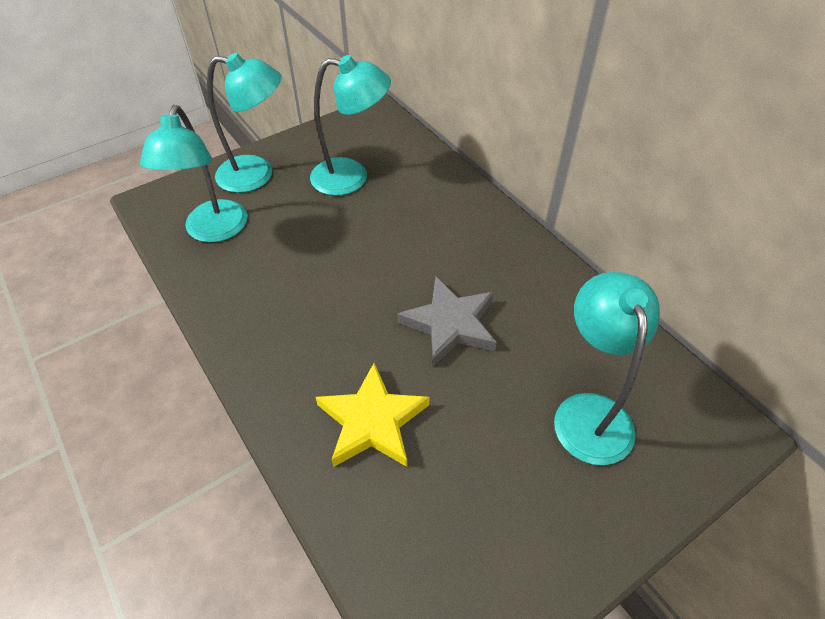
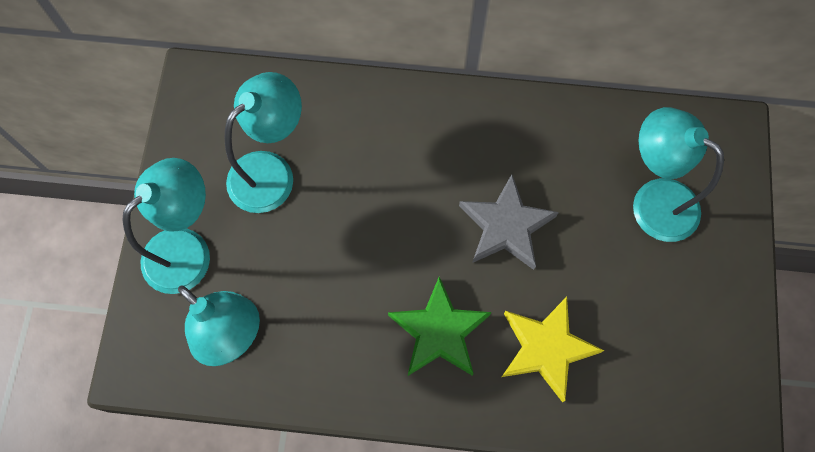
camera: 50 degrees left, 20 degrees up
(319, 339) = (439, 332): none -> green star

